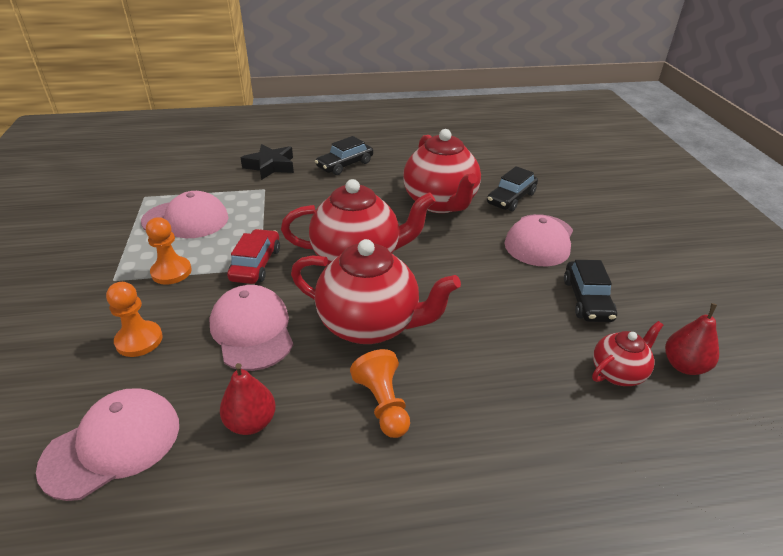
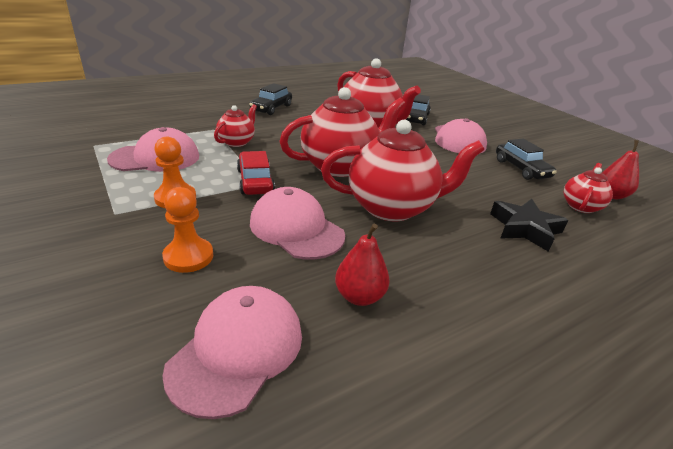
camera: 25 degrees left, 5 degrees down
(270, 166) = (205, 113): black star -> black star (525, 229)
(274, 209) = (237, 142): none -> red teapot
(383, 404) = (453, 258): orange pawn -> none

